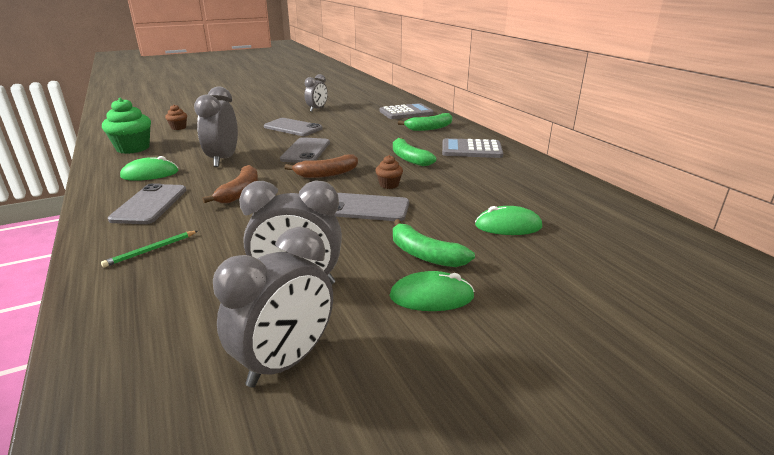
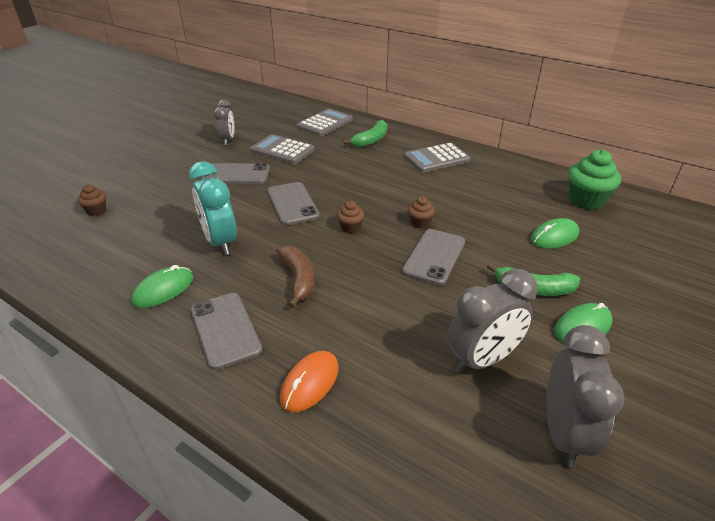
camera: 30 degrees left, 10 degrees up
(133, 148) = (83, 259): green cupcake -> green cupcake (586, 200)
(151, 250) = (310, 383): green pencil -> orange mouse
(223, 159) = (220, 242): grey clock -> turquoise clock
(326, 174) = (350, 227): brown banana -> brown cupcake
(347, 121) = (282, 150): none -> grey calculator
(366, 208) = (434, 256): grey phone -> grey phone turned 45 degrees counterclockwise
(409, 158) = (399, 185): green banana -> none

